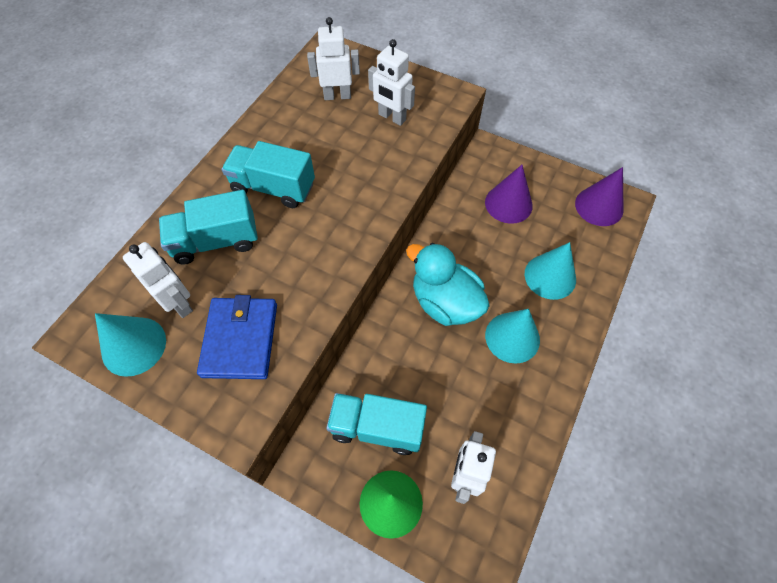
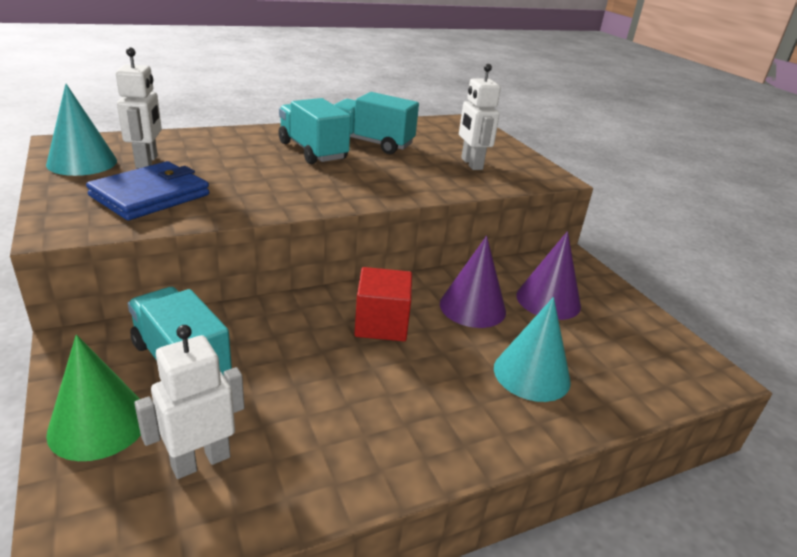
camera: 35 degrees right, 30 degrees down
(216, 241) = (225, 152): turquoise truck -> turquoise truck (371, 143)
(337, 96) = (439, 139): white robot -> none
(445, 302) = (381, 324): turquoise duck -> red cube
(512, 337) = (419, 391): turquoise cone -> none
(599, 206) = (668, 358): purple cone -> purple cone (472, 307)

